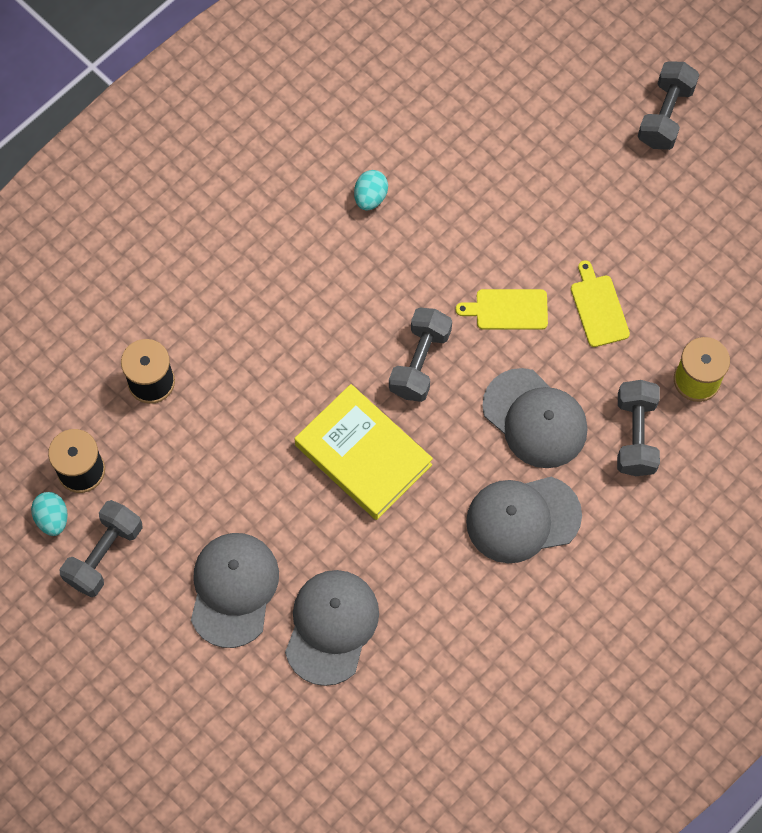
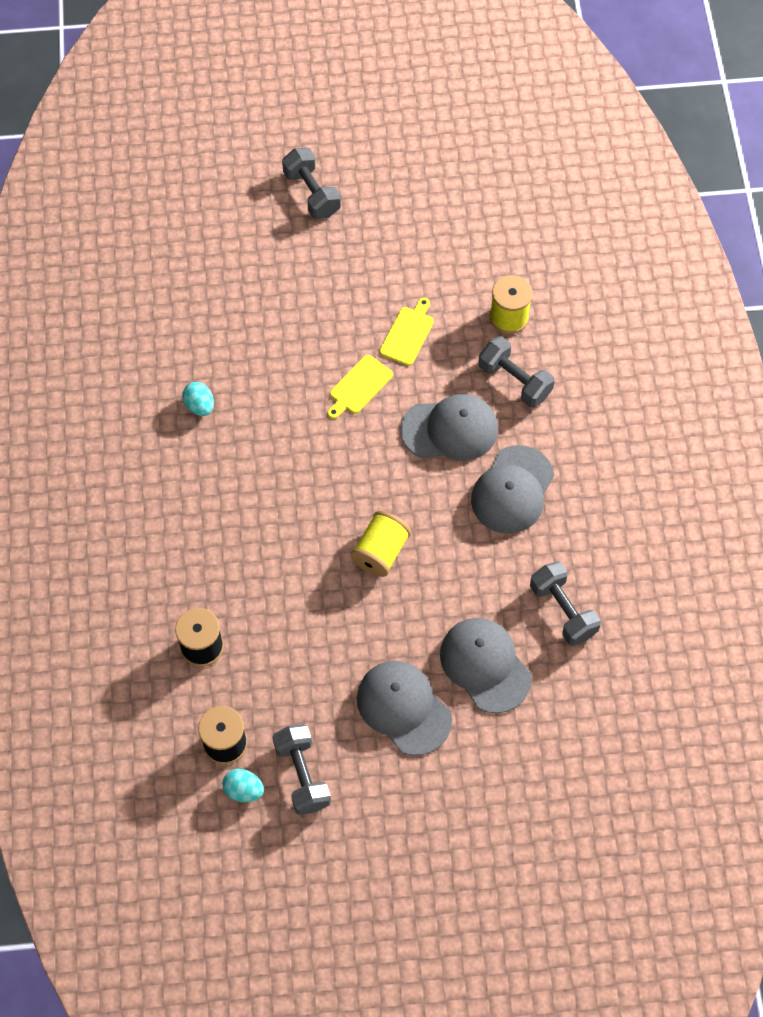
camera: 50 degrees left, 5 degrees down
(363, 455) = (380, 552): yellow book -> yellow spool
(420, 362) = (347, 467): grey dumbbell -> grey dumbbell (563, 610)
(598, 308) = (408, 334): yellow cutting board -> yellow cutting board turned 90 degrees clockwise

